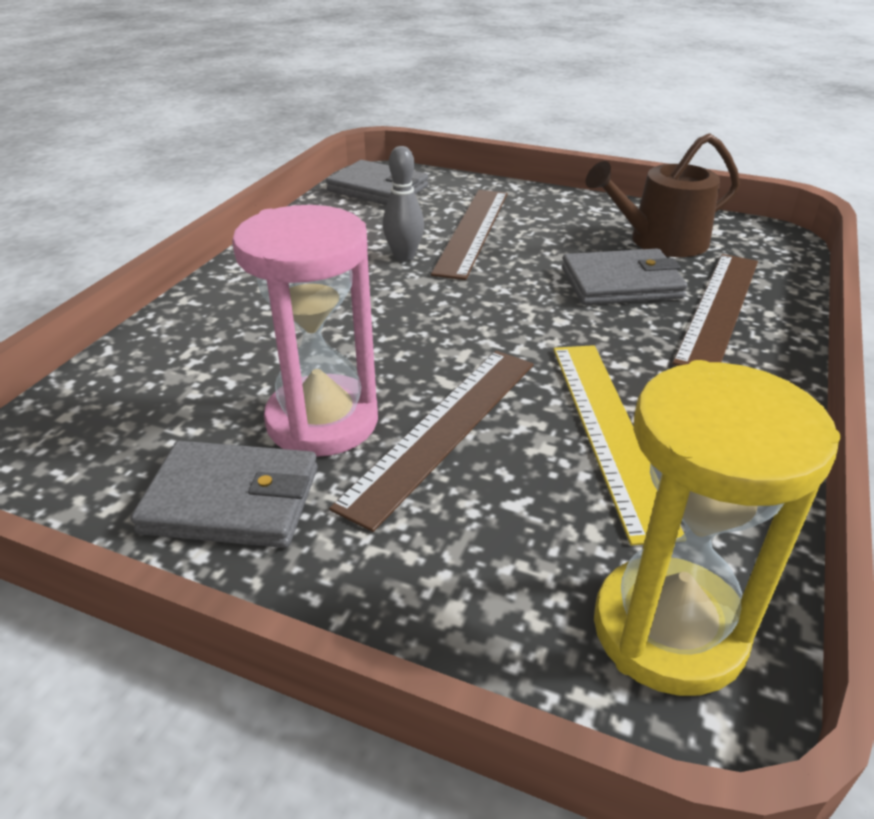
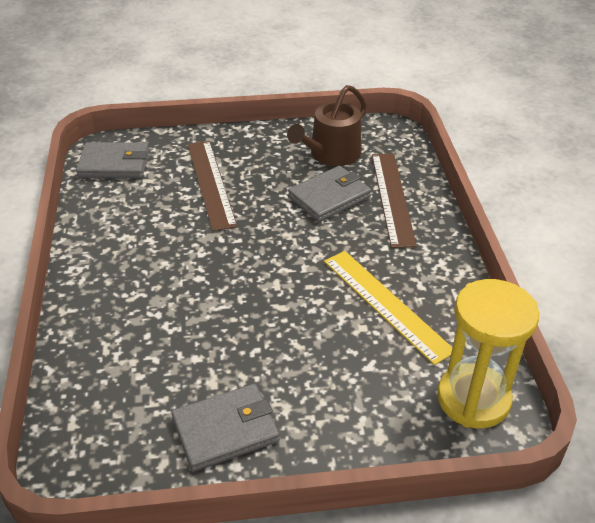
camera: 30 degrees left, 5 degrees up
(322, 421) = (233, 361): pink hourglass -> none
(404, 256) = (182, 221): grey bowling pin -> none
(442, 429) = (302, 339): brown ruler -> none

